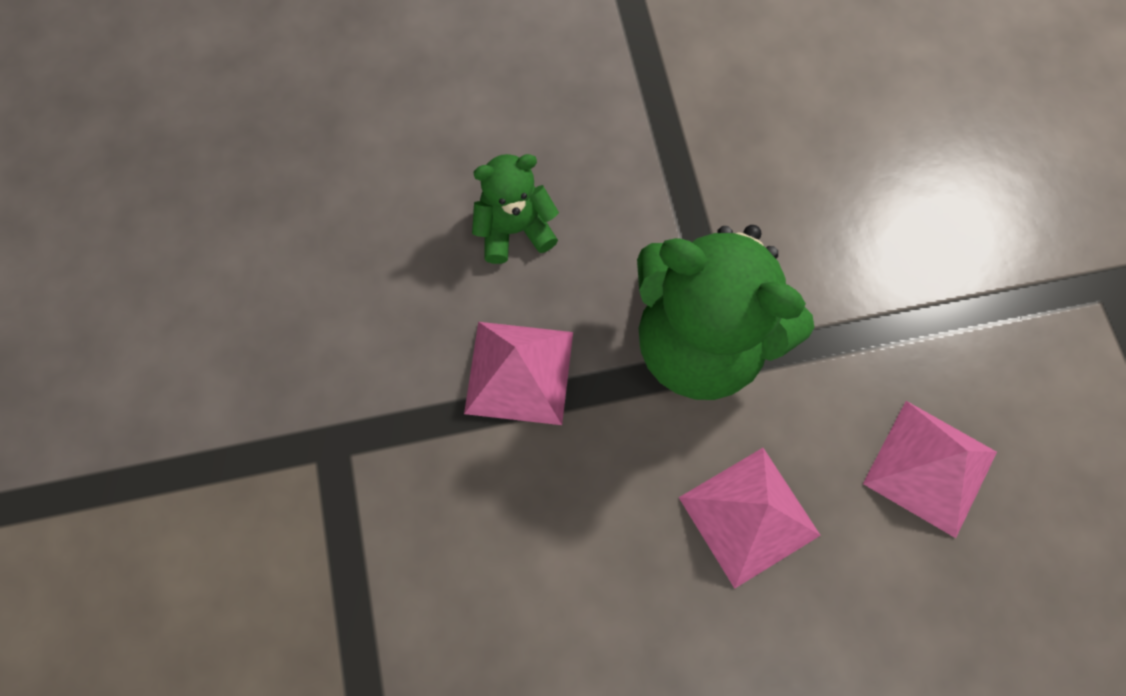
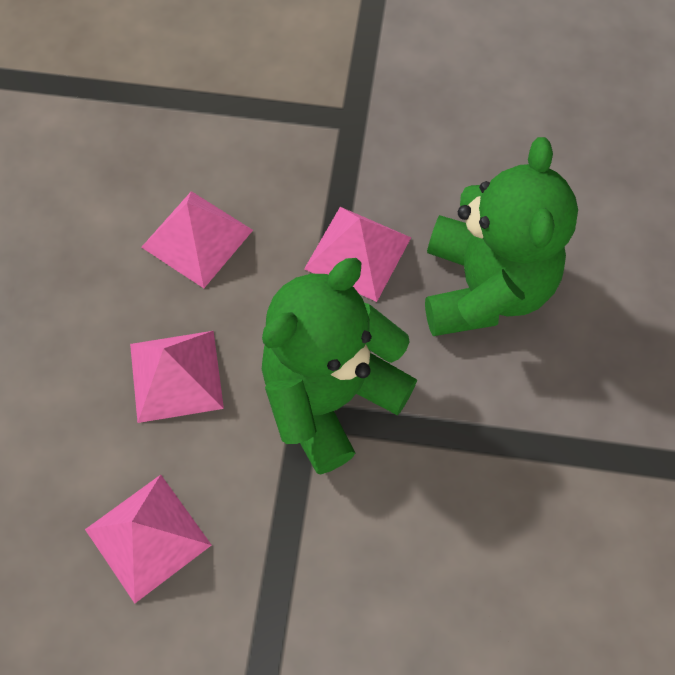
camera: 110 degrees right, 5 degrees down
(514, 229) = (484, 287): green teddy bear -> green teddy bear, size x1.95
(568, 568) = (197, 238): none -> pink pyramid

